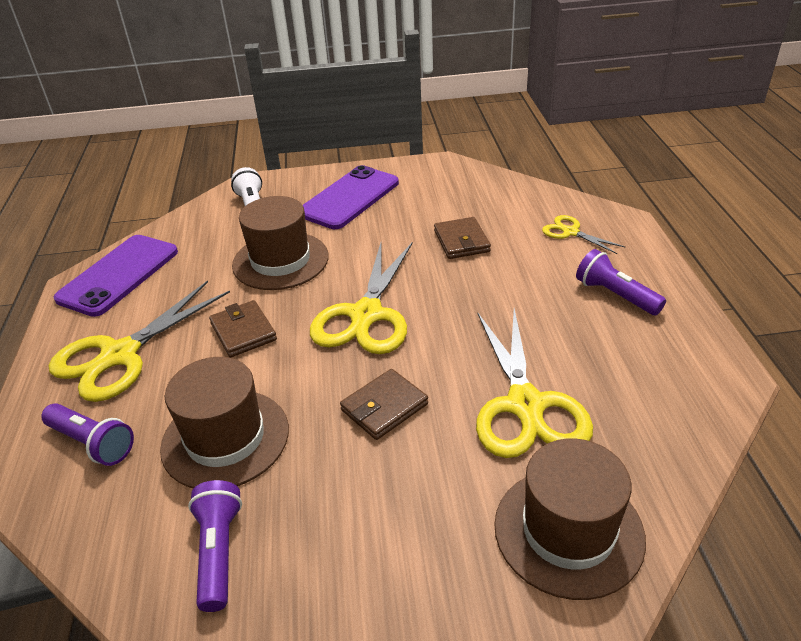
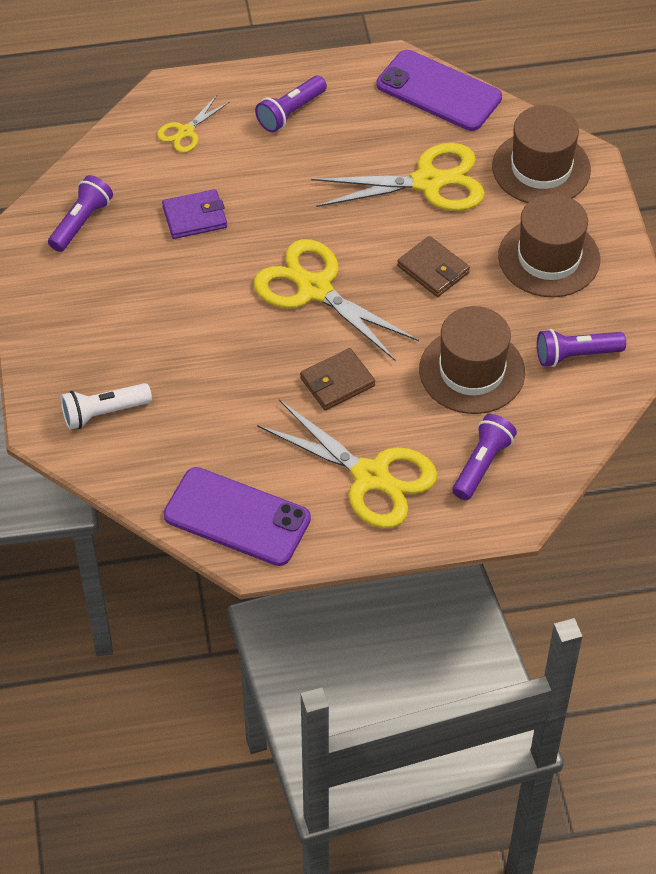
camera: 95 degrees left, 15 degrees up
(280, 261) = (219, 369): brown hat -> brown hat (549, 258)
(349, 198) = (93, 318): purple phone -> purple phone (439, 91)
(366, 315) = (314, 289): yellow scissors -> yellow scissors turned 150 degrees counterclockwise
(453, 187) = (81, 222): none -> purple flashlight
(461, 241) = (195, 217): brown wallet -> purple wallet

